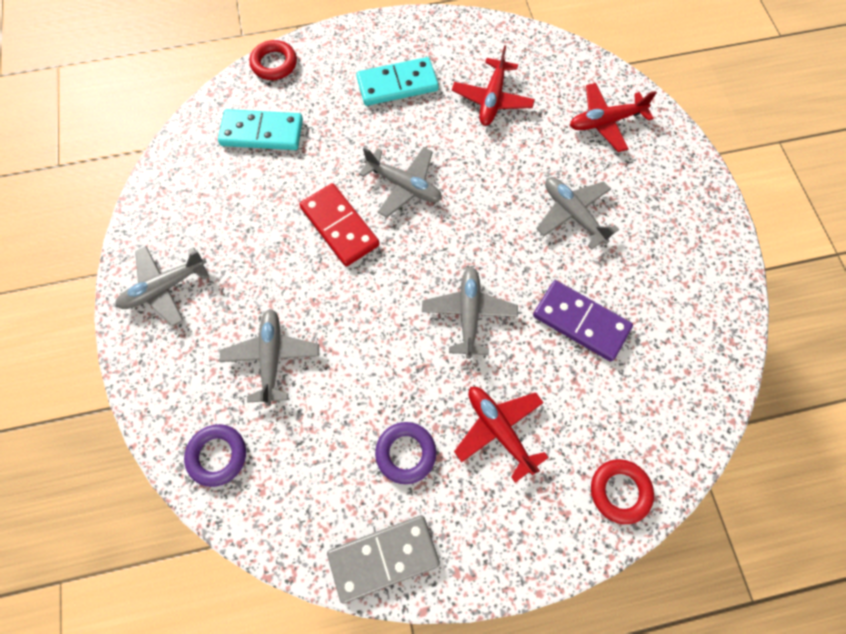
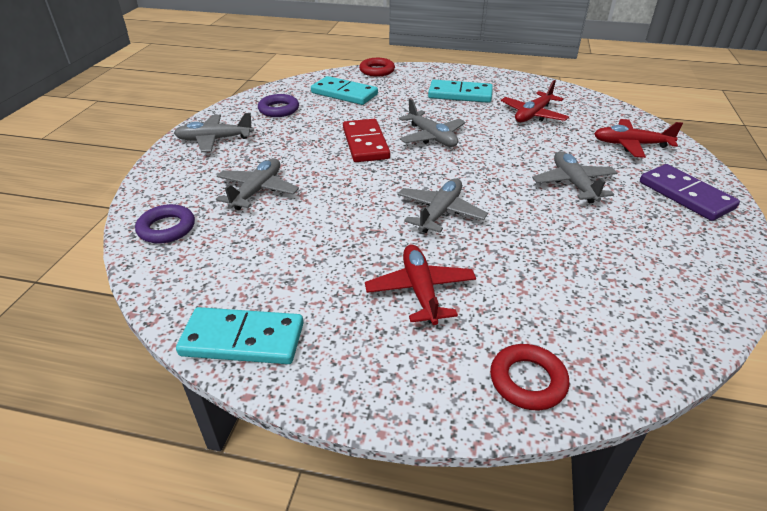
camera: 25 degrees right, 30 degrees down
(383, 558) = (242, 340): grey domino -> turquoise domino
(405, 453) = (320, 277): purple ring -> purple ring (279, 109)
(581, 321) = (547, 246): purple domino -> purple domino (685, 195)

